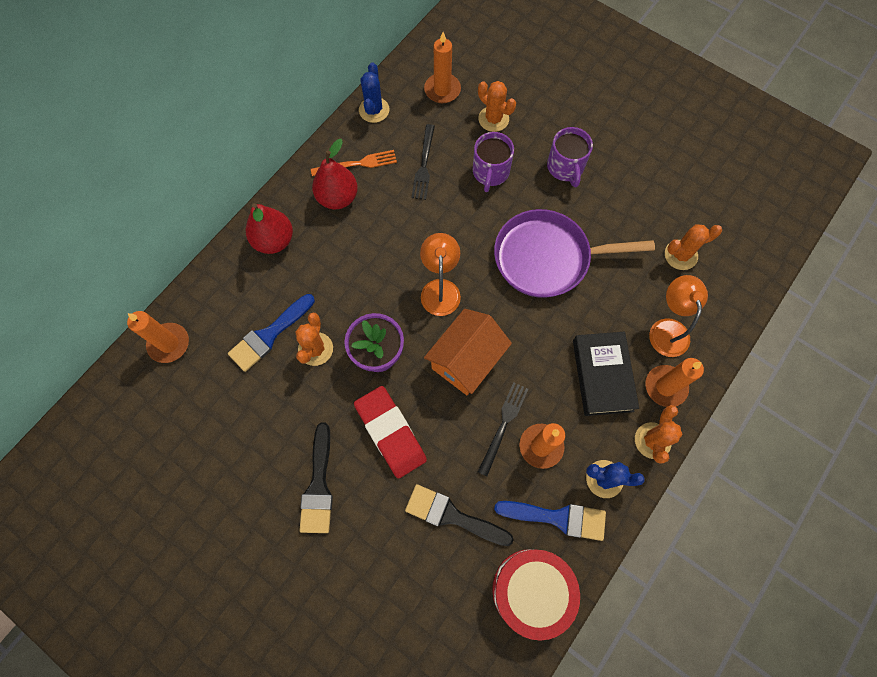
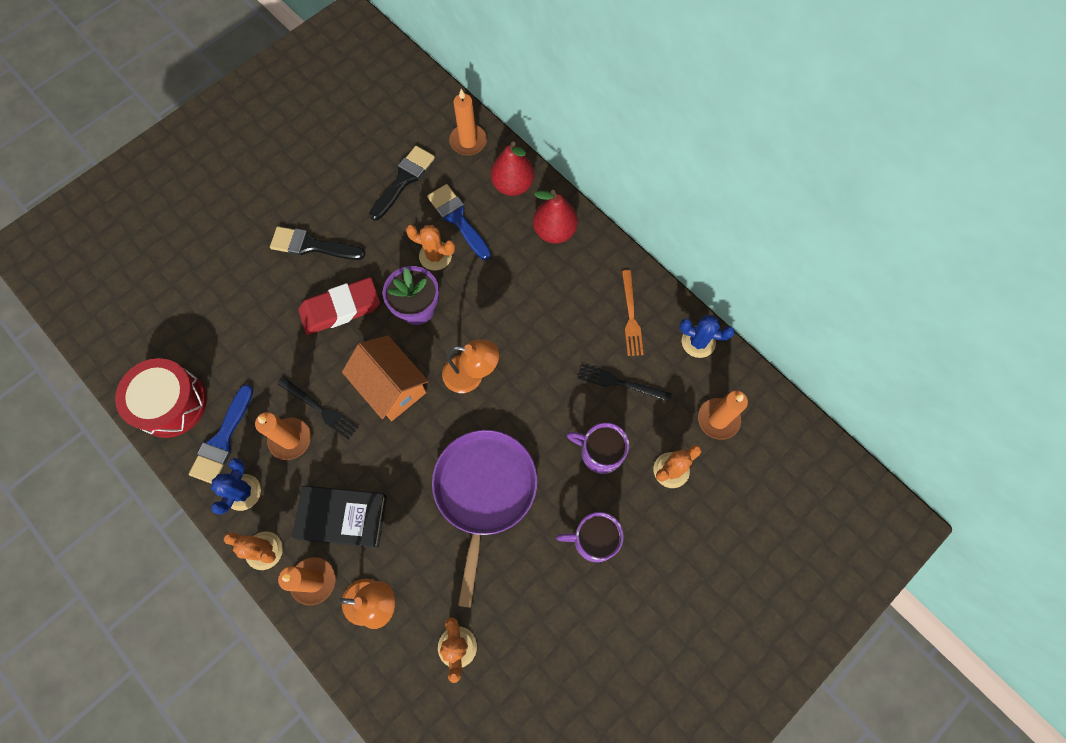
camera: 100 degrees right, 0 degrees up
(338, 198) = (593, 293): red pear -> red pear (512, 185)
(452, 515) = (253, 348): black brush -> black brush (404, 180)

